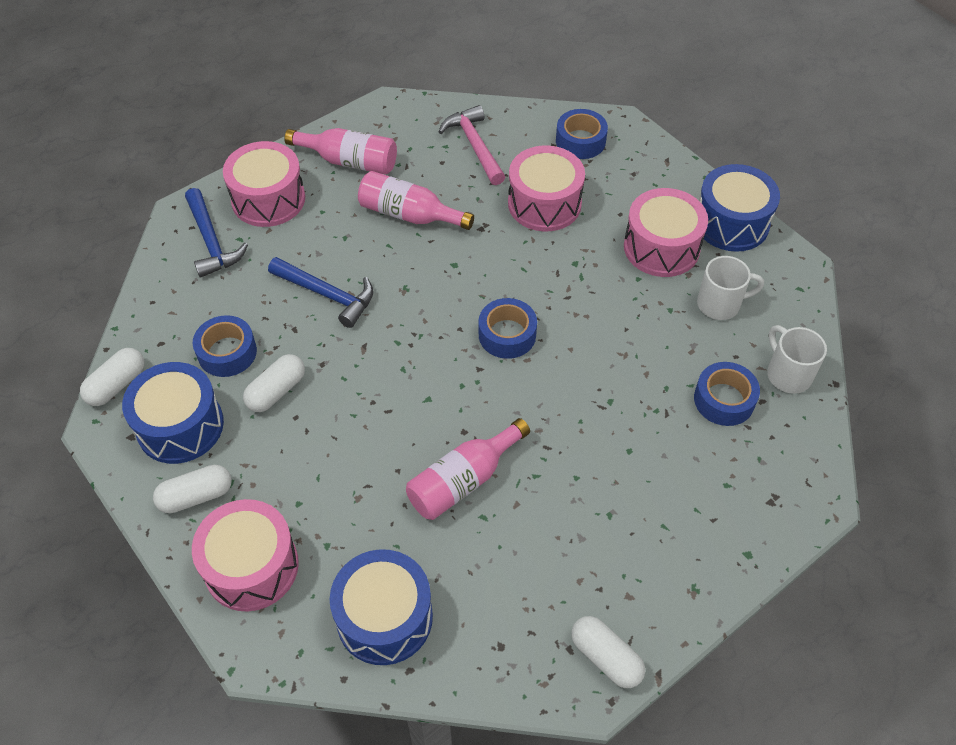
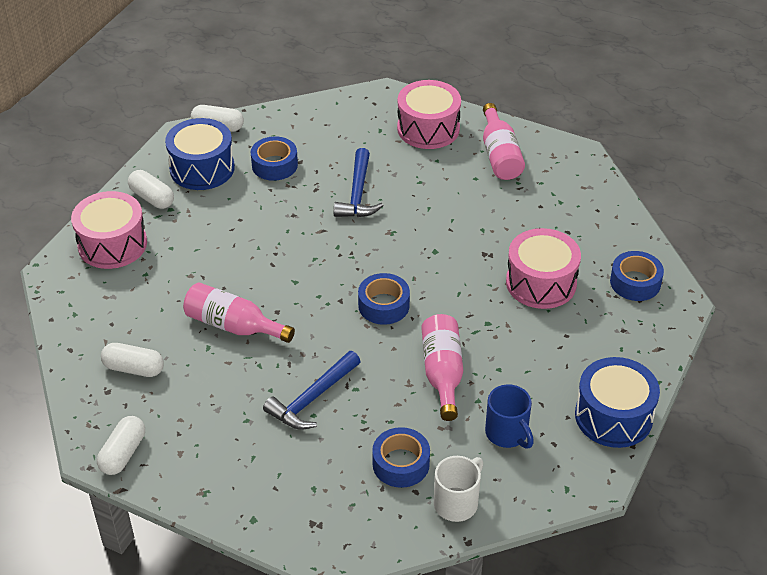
camera: 65 degrees right, 10 degrees down
(211, 241) = (368, 117): blue hammer -> blue hammer (312, 398)
(276, 391) = (256, 201): white capsule -> white capsule (134, 368)
(384, 617) = (103, 323): blue drum -> none
(409, 215) = (468, 208): pink bottle -> pink bottle (442, 373)
(475, 146) = (574, 219): pink hammer -> none
(661, 247) = (546, 374): pink drum -> none
(720, 304) = (507, 433): white mug -> blue mug

